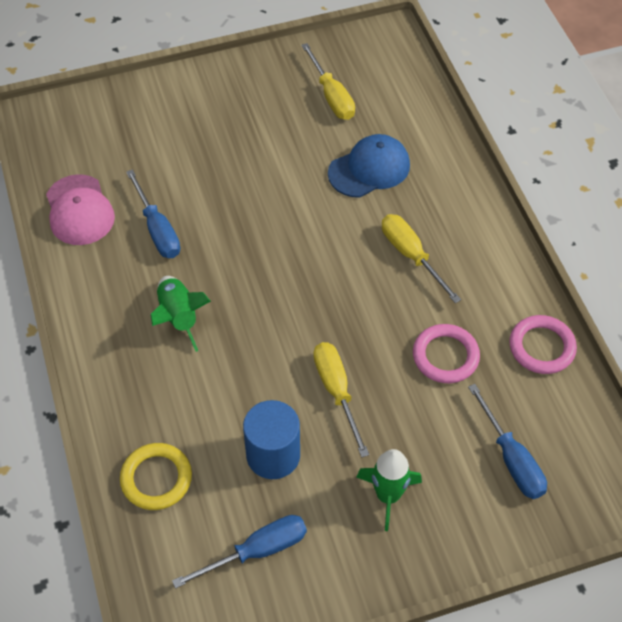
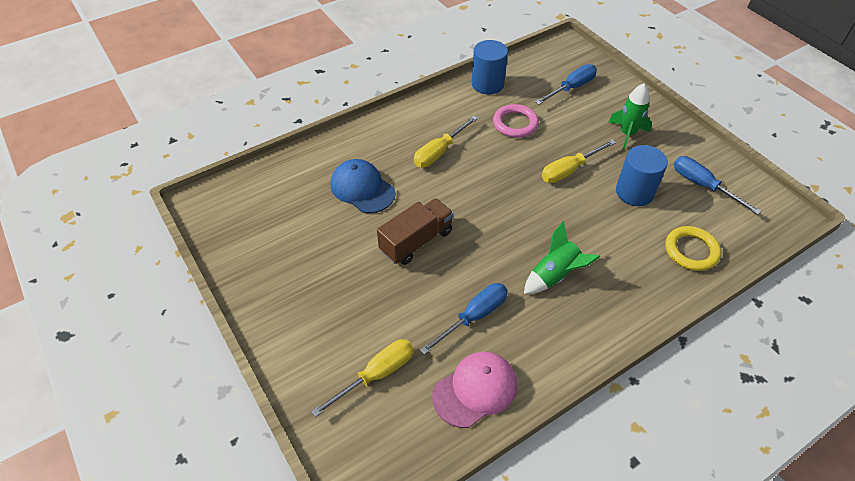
camera: 105 degrees left, 5 degrees down
(274, 203) = (416, 241): none -> brown truck
(331, 96) = (283, 228): yellow screwdriver -> yellow screwdriver (376, 375)
(541, 347) = (487, 84): pink ring -> blue cylinder

